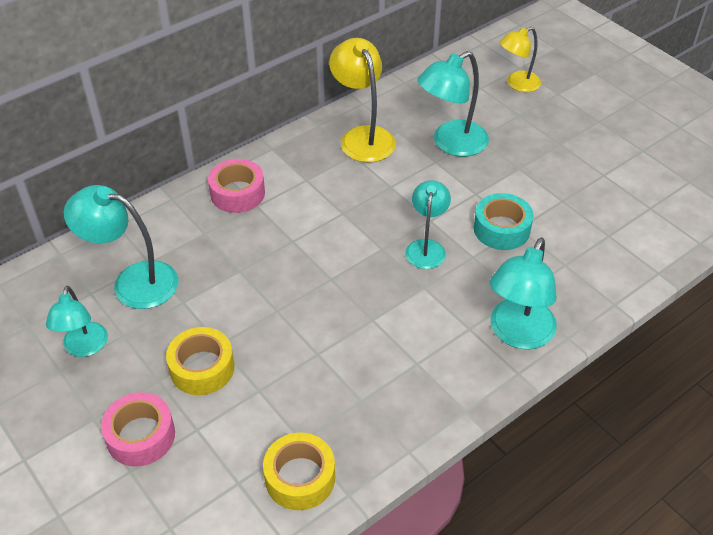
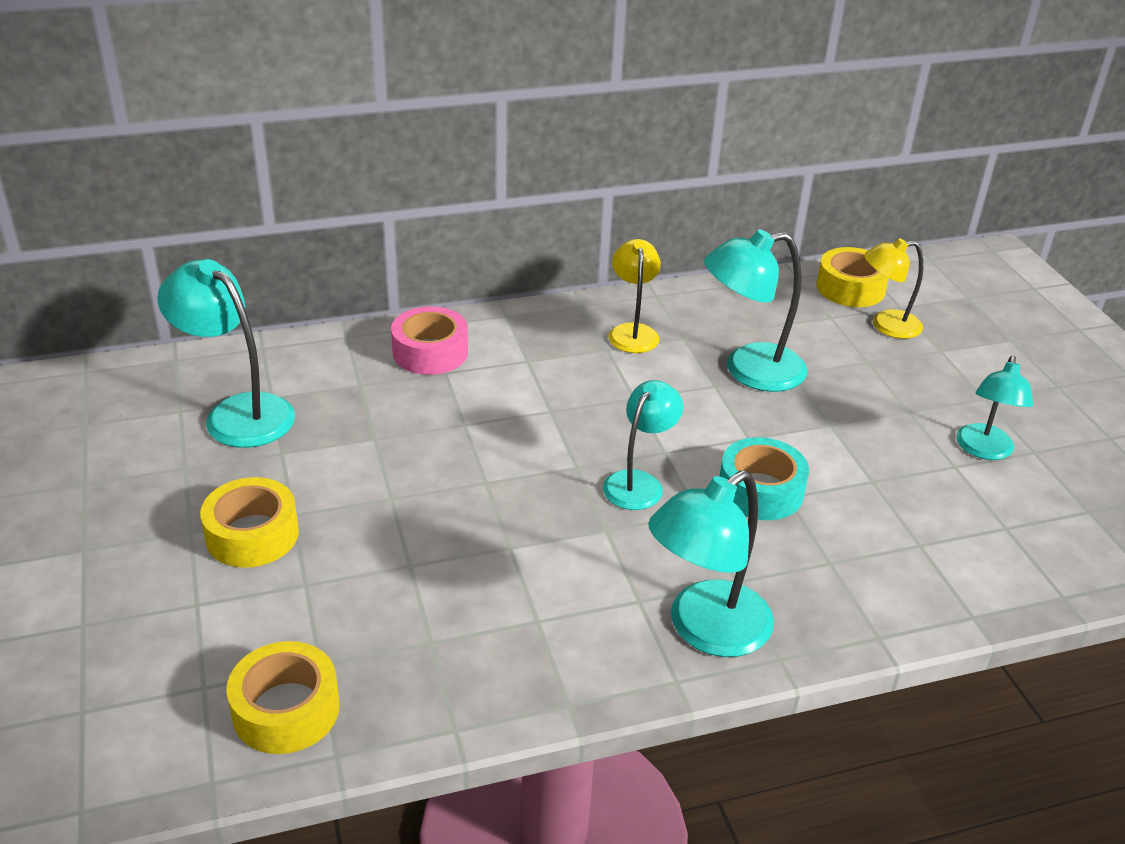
camera: 20 degrees right, 10 degrees down
(84, 347) = (130, 467): turquoise lamp -> turquoise lamp (983, 450)
(141, 436) = (124, 588): pink tape -> none
(363, 137) = (632, 332): yellow lamp -> yellow lamp, size x0.65
(482, 62) = (850, 288): none -> yellow tape

